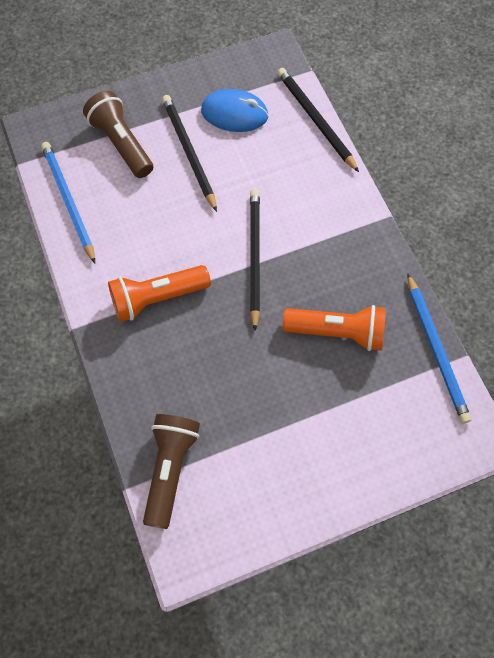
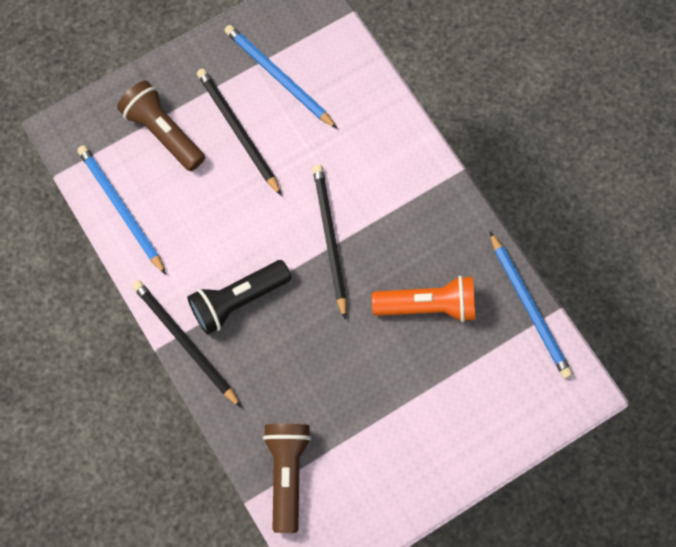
camera: 10 degrees left, 5 degrees up
(157, 298) = (238, 300): orange flashlight -> black flashlight
(234, 113) = (278, 77): blue mouse -> blue pencil
(315, 120) = (367, 71): black pencil -> black pencil (185, 342)

